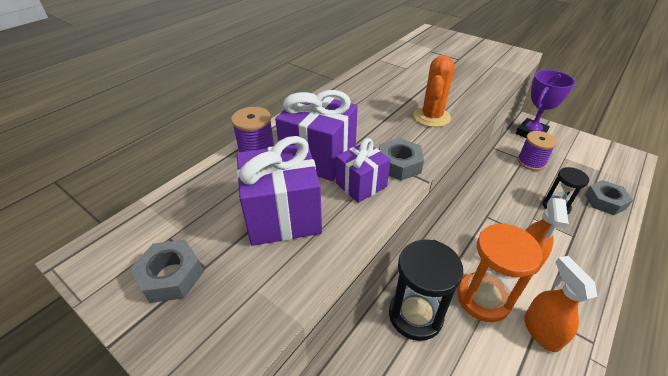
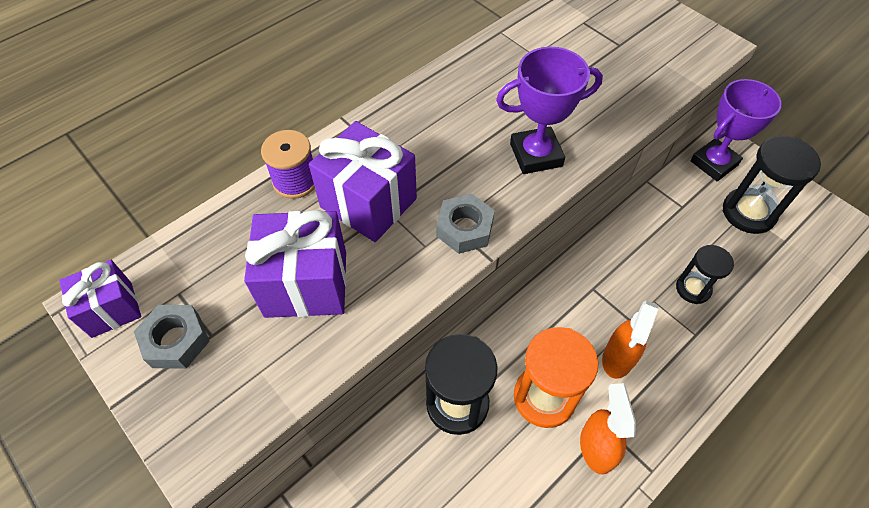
camera: 10 degrees right, 15 degrees up
(361, 185) = (408, 253): purple gift -> purple gift (112, 309)
(431, 117) = (536, 155): orange cactus -> purple trophy
(531, 162) = (691, 213): purple spool -> none
(567, 157) = (748, 213): none -> black hourglass
(605, 201) = (765, 291): grey nut -> none

